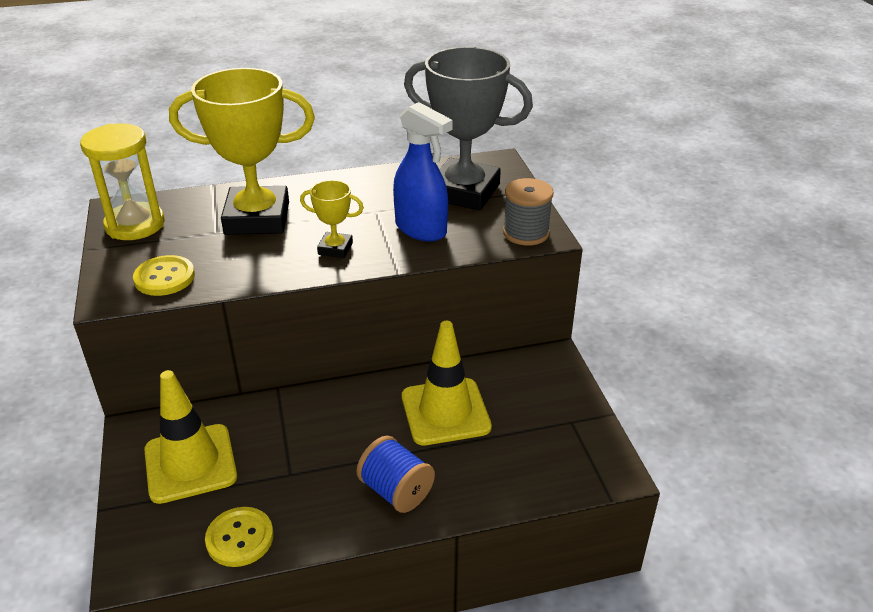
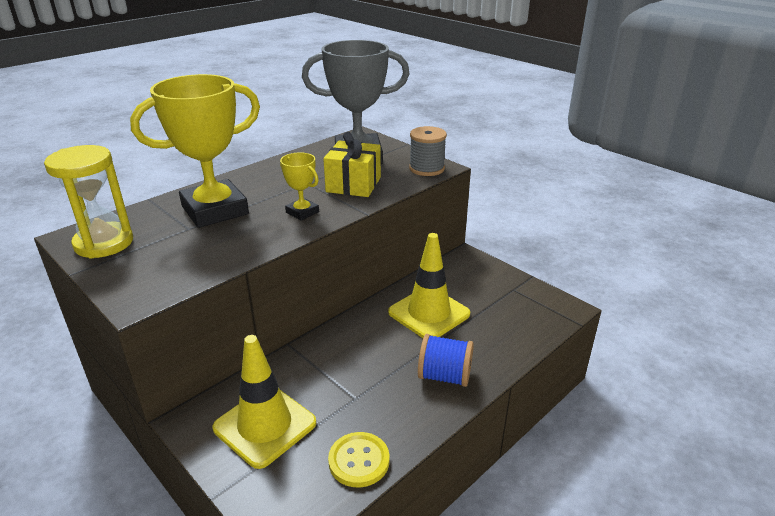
camera: 30 degrees left, 5 degrees down
(164, 277) = (175, 271): yellow button -> none
(335, 248) = (302, 212): yellow trophy -> yellow trophy turned 60 degrees clockwise
(421, 229) = (353, 184): blue spray bottle -> yellow gift

